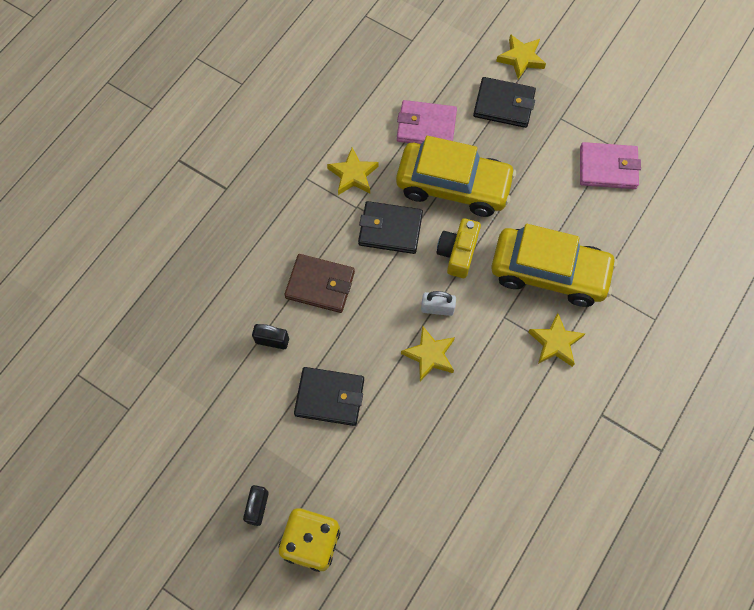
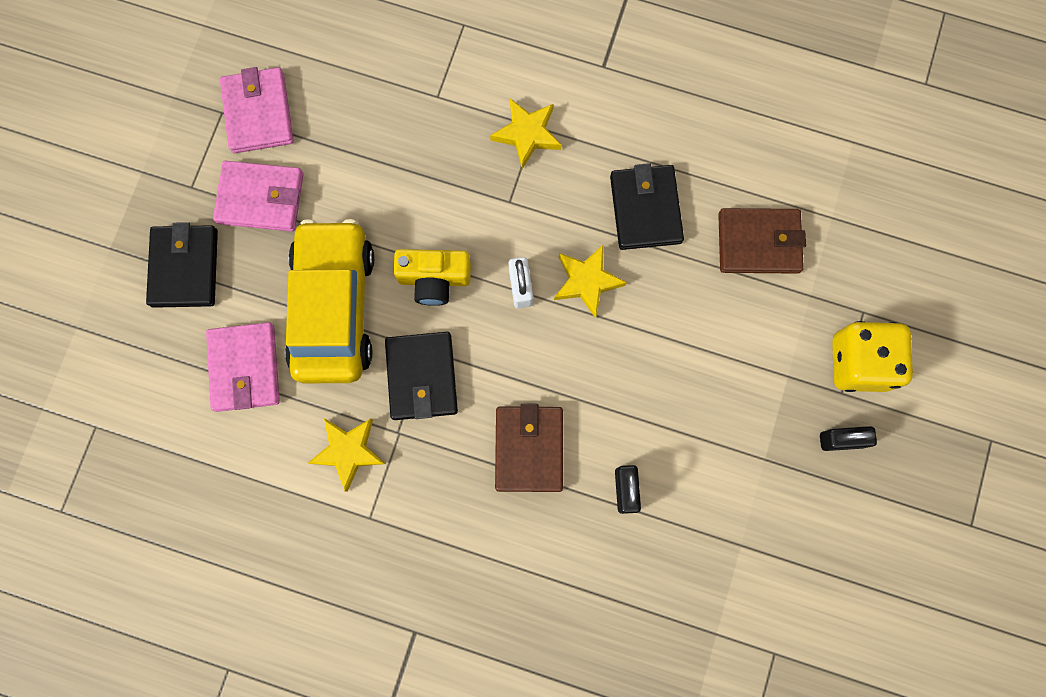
camera: 105 degrees left, 10 degrees up
(330, 397) = (678, 392): black wallet -> black wallet (645, 209)
(428, 493) = (758, 242): none -> brown wallet
(521, 59) = (99, 260): yellow star -> none
(543, 157) = (261, 198): none -> pink wallet
(549, 273) = (433, 159): yellow car -> none

